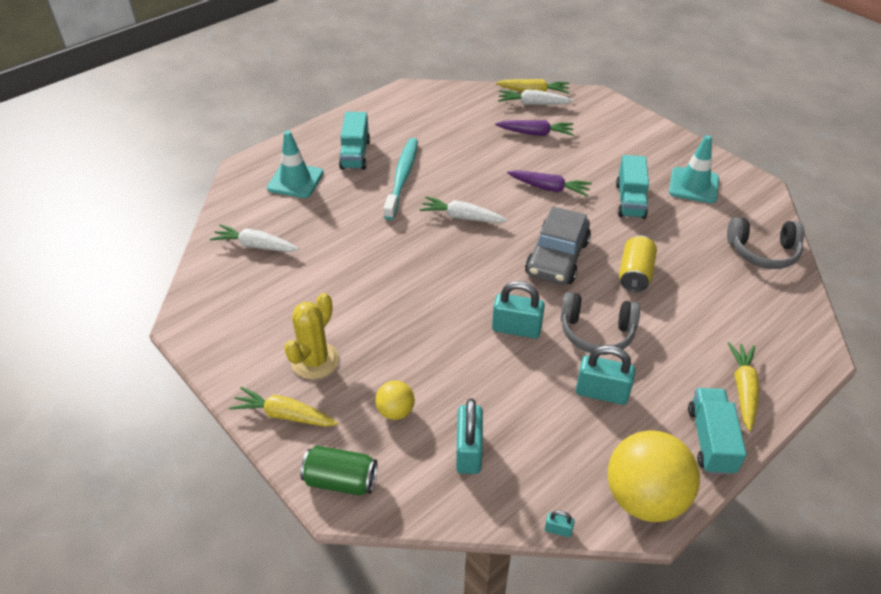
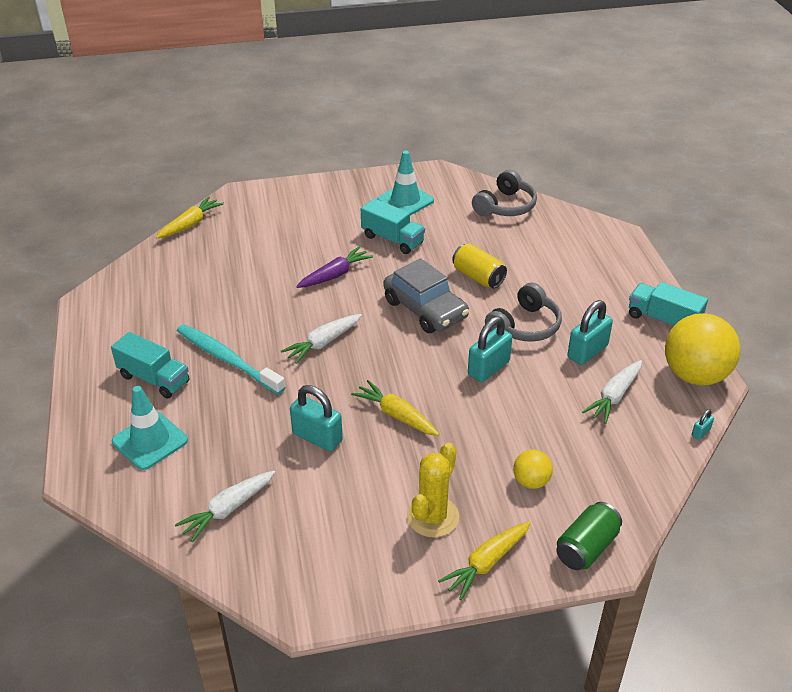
camera: 60 degrees left, 5 degrees down
(315, 361) = (432, 517): yellow cactus -> yellow cactus turned 60 degrees clockwise
(468, 451) = (601, 452): turquoise padlock -> turquoise padlock (317, 437)
(533, 104) = (208, 232): white carrot -> white carrot (614, 396)
(535, 133) = (252, 250): purple carrot -> none
(743, 389) = (628, 282): yellow carrot -> yellow carrot (396, 415)

